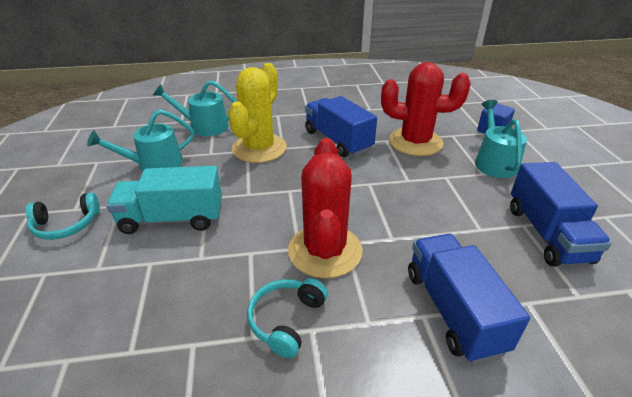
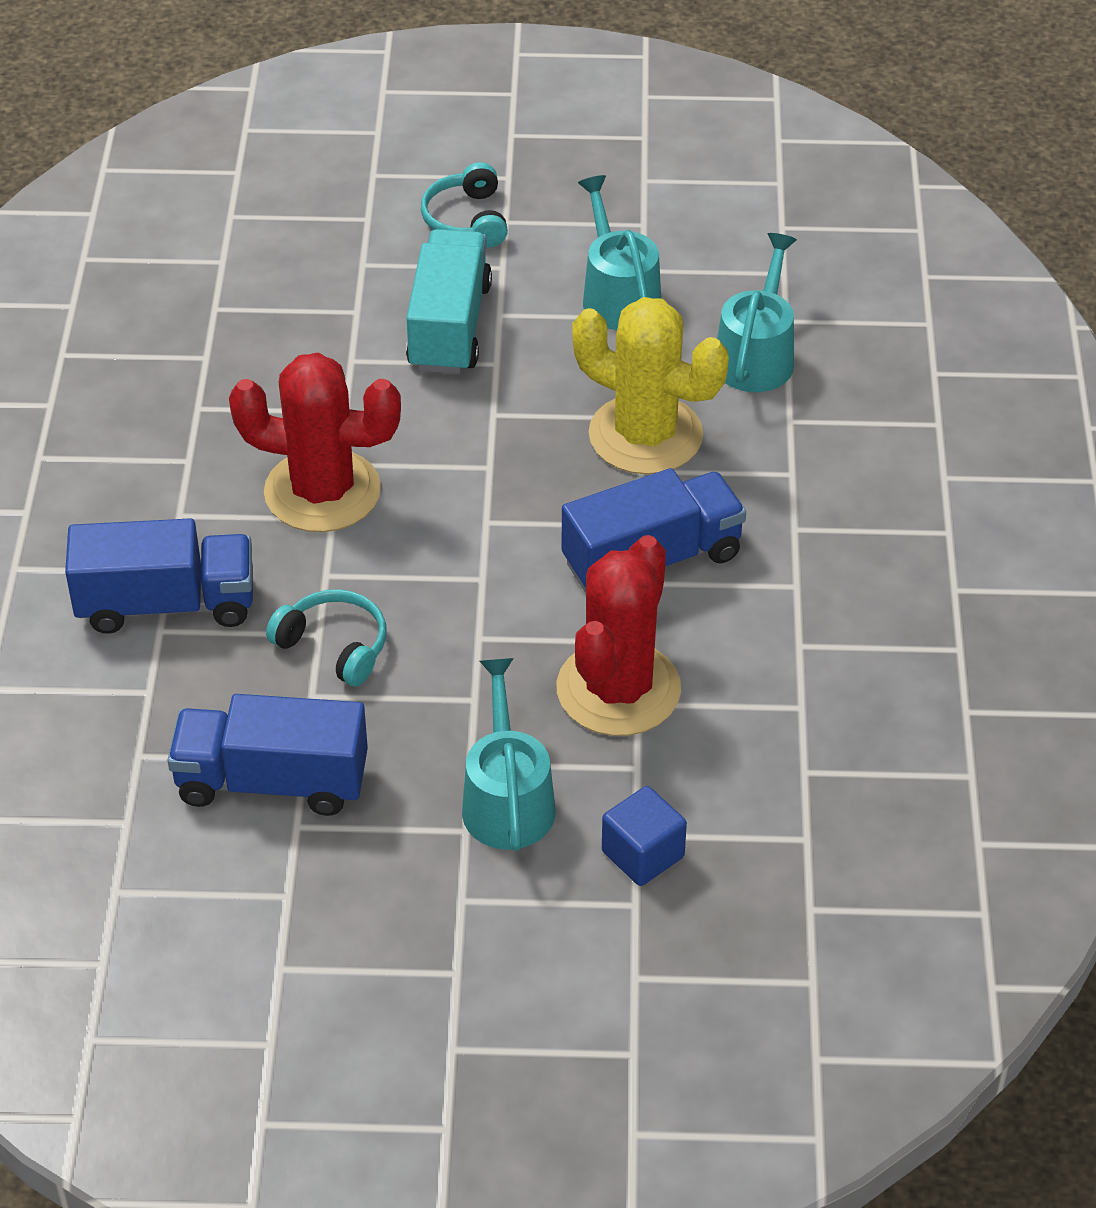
camera: 100 degrees right, 10 degrees up
(286, 320) = (211, 439): turquoise headphones -> turquoise headphones (334, 646)
(494, 162) = (507, 800): turquoise watering can -> turquoise watering can turned 105 degrees counterclockwise

